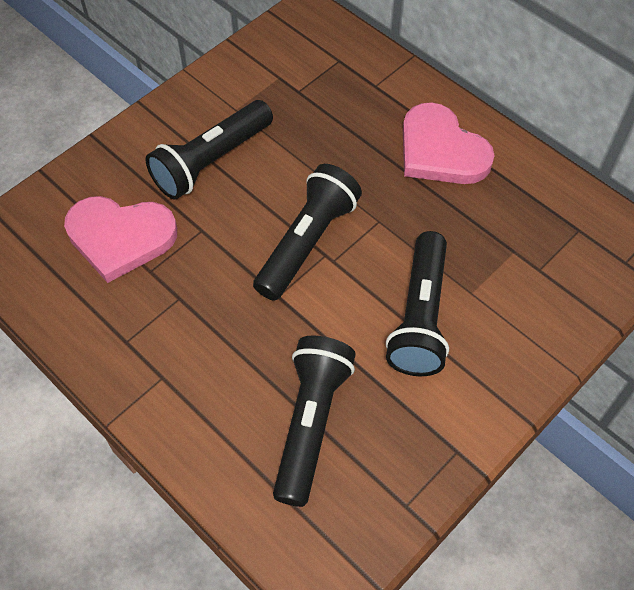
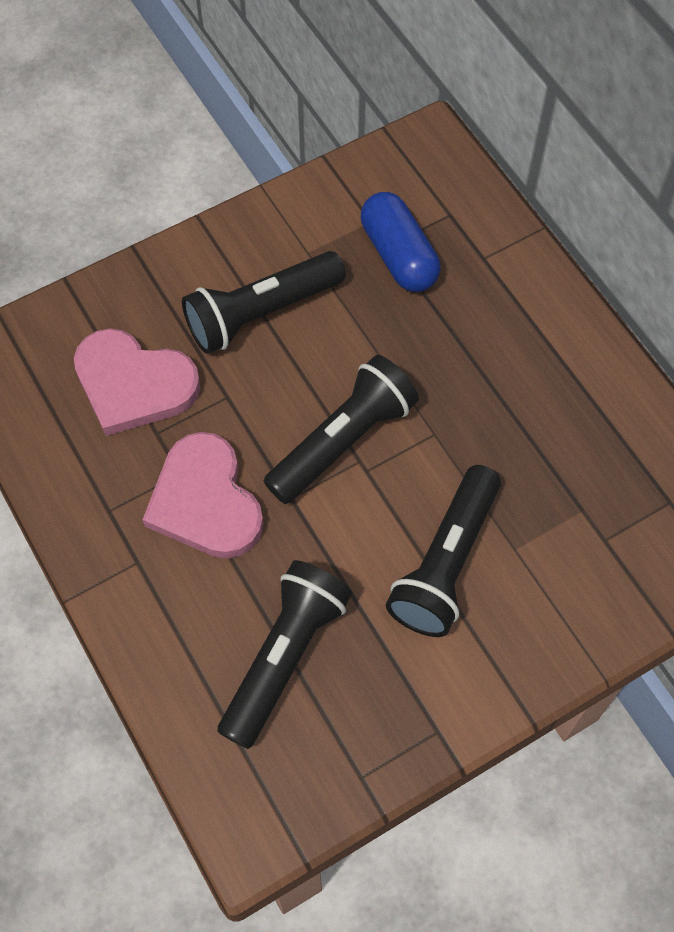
camera: 15 degrees right, 5 degrees up
(309, 97) = (399, 255): none -> blue capsule
(441, 150) = (536, 361): pink heart -> pink heart (205, 501)

